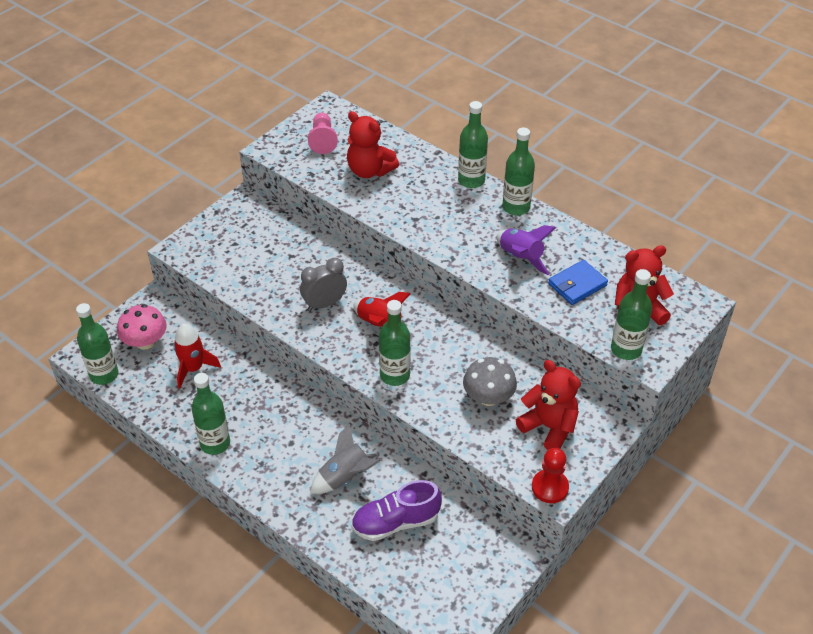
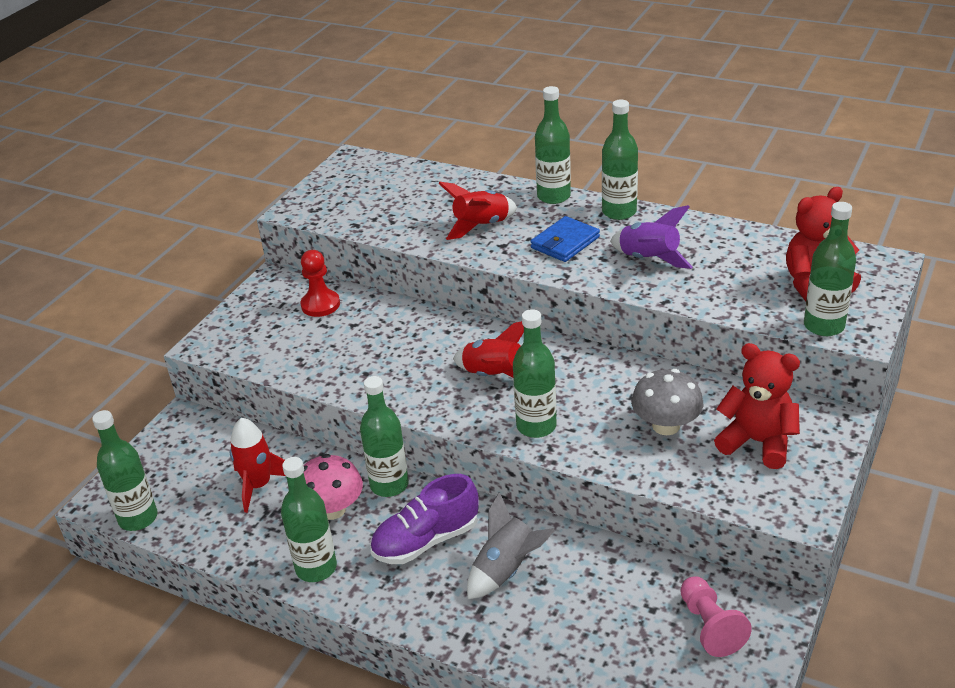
camera: 10 degrees left, 10 degrees down
(145, 342) = (184, 468): pink mushroom -> pink mushroom (332, 509)
(285, 390) = (389, 485): none -> green bottle
(323, 140) = (357, 190): pink pawn -> pink pawn (710, 626)
(324, 304) = (415, 367): grey clock -> none
(369, 170) = (426, 209): red teddy bear -> none
(395, 522) = (595, 610): purple shoe -> purple shoe (426, 540)
(405, 197) = (481, 226): none -> red rocket
(550, 487) = (792, 510): red pawn -> red pawn (320, 305)
(577, 285) = (730, 273): blue wallet -> blue wallet (565, 242)

